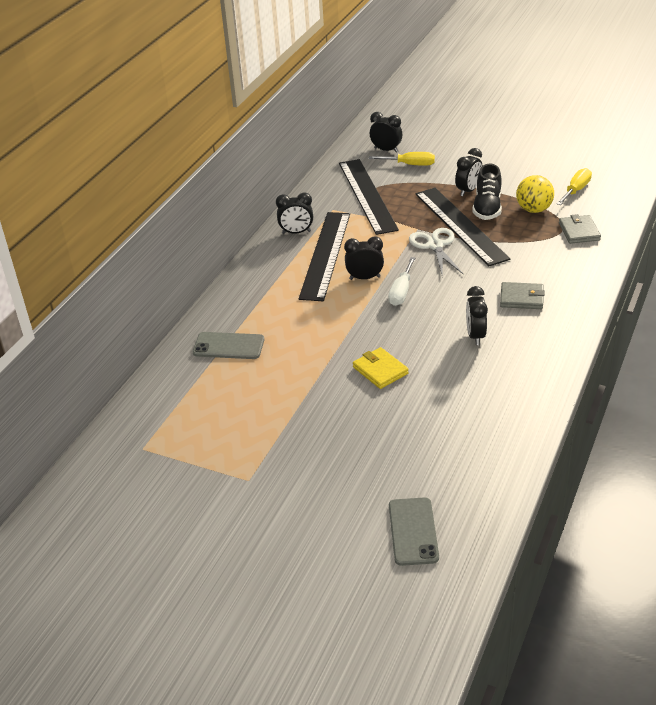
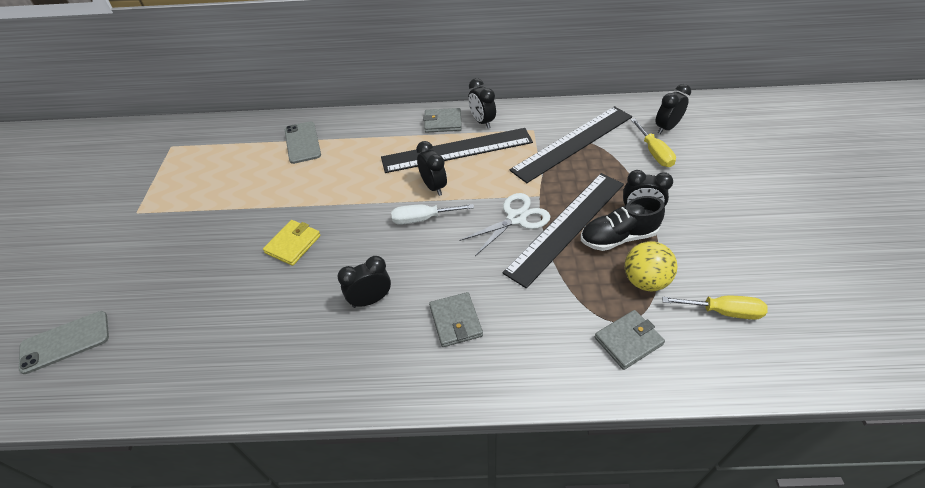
camera: 65 degrees right, 10 degrees up
(277, 254) = (443, 122): none -> grey wallet
(386, 150) = (666, 128): black clock -> black clock turned 135 degrees counterclockwise

